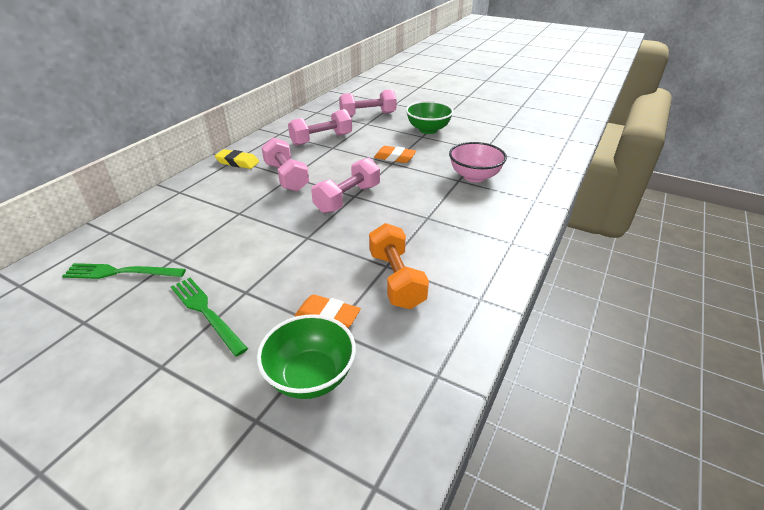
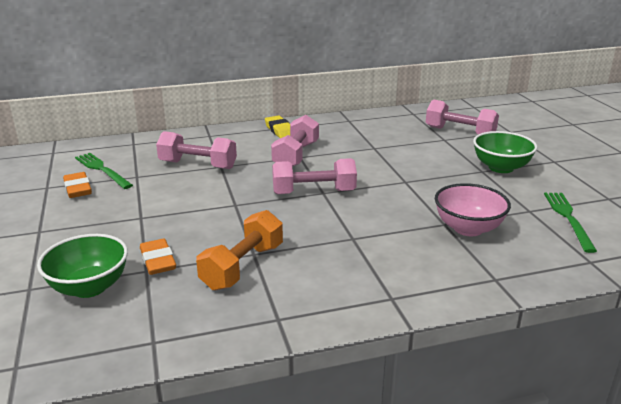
camera: 45 degrees right, 10 degrees down
(206, 312) = (103, 216): green fork -> green fork (568, 218)
(321, 139) = (376, 138): pink dumbbell -> pink dumbbell (198, 165)
(394, 157) = (416, 178): orange eraser -> orange eraser (78, 189)

